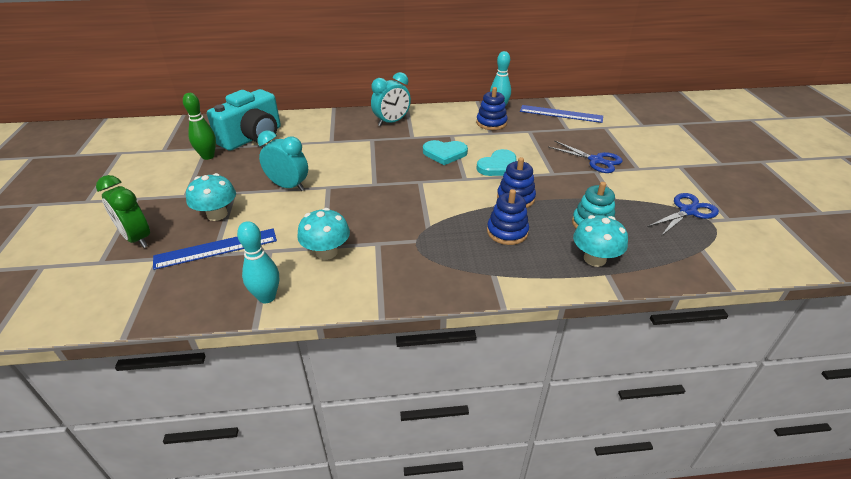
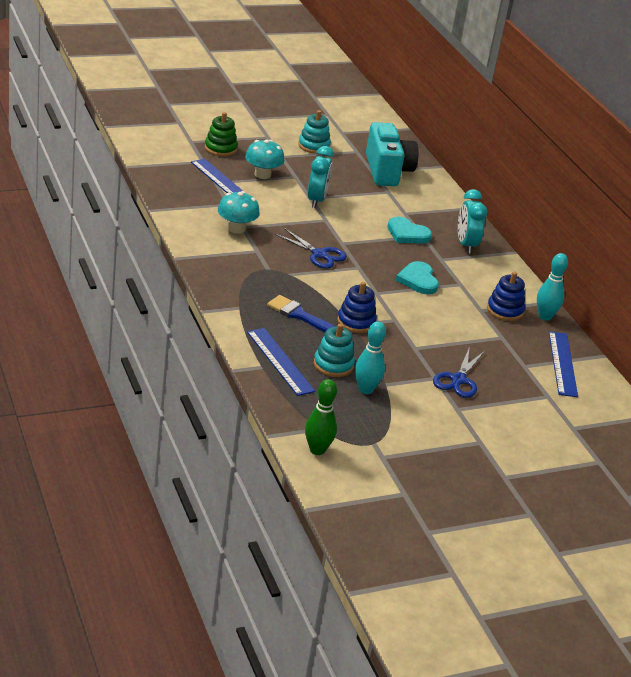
camera: 70 degrees right, 5 degrees down
(137, 238) = (220, 148): green clock -> green stacking toy
(178, 171) = (314, 146): none -> turquoise stacking toy
(208, 156) = (343, 155): green bowling pin -> green bowling pin (317, 450)
(253, 138) = (387, 171): turquoise camera -> turquoise camera turned 120 degrees counterclockwise
(267, 297) = (179, 210): turquoise bowling pin -> turquoise bowling pin (366, 389)
(391, 122) = (466, 245): turquoise clock -> turquoise clock turned 45 degrees clockwise
(498, 166) = (411, 313): turquoise heart -> turquoise heart (407, 234)
(507, 232) = (300, 315): blue stacking toy -> blue brush
(594, 259) = (280, 361): turquoise mushroom -> blue ruler
(688, 211) = (384, 430): blue scissors -> blue scissors (319, 254)

